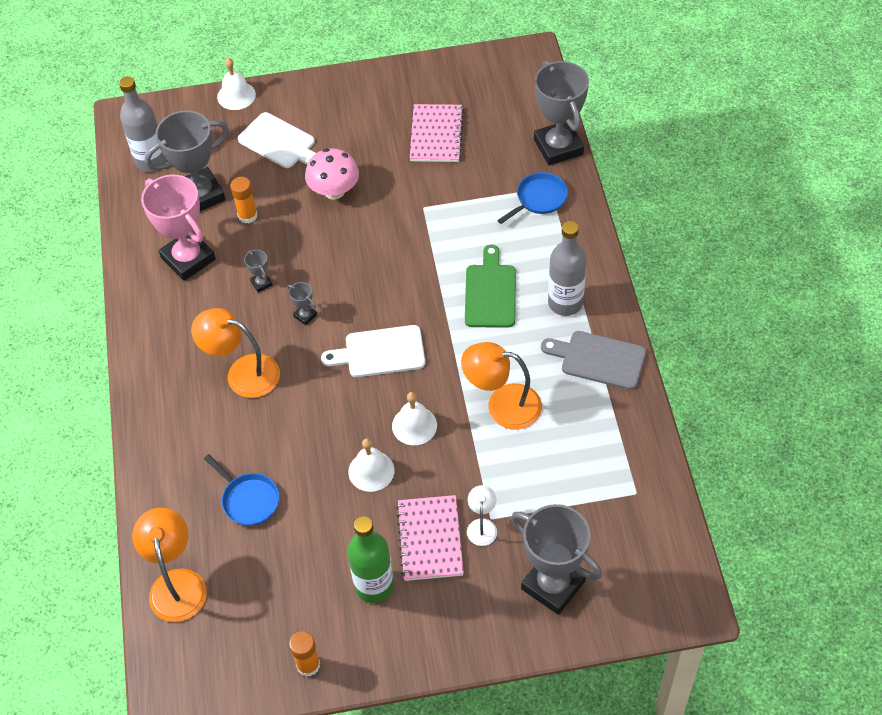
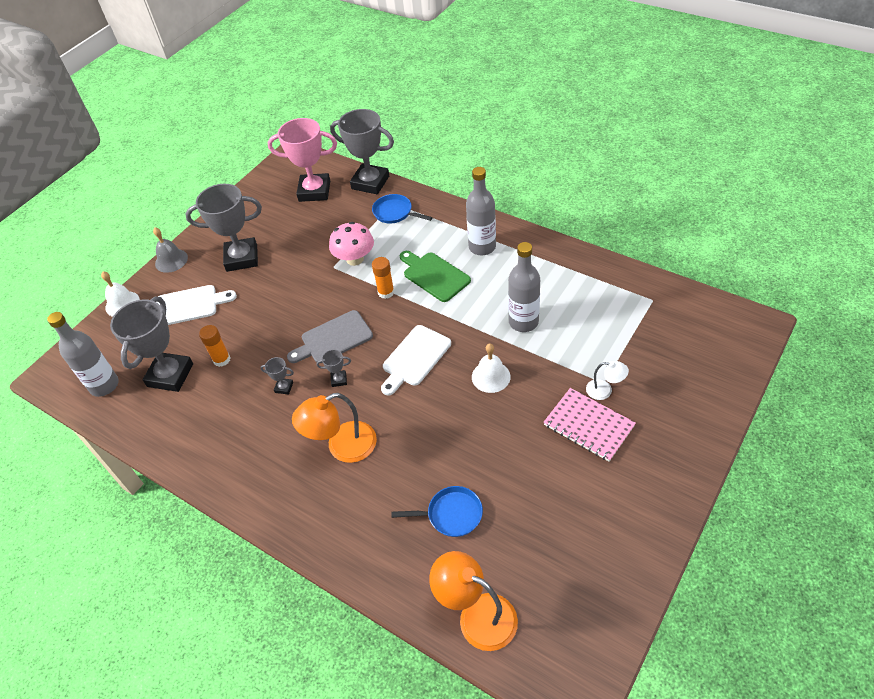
camera: 45 degrees left, 5 degrees down
(188, 259) = (211, 417): pink trophy -> pink trophy (314, 191)
(308, 665) = (628, 570): orange glue stick -> orange glue stick (386, 292)
(313, 84) = (171, 260): none -> grey bell
(334, 191) = (264, 302): pink mushroom -> pink mushroom (355, 259)
(371, 471) = (502, 423): white bell -> none
(374, 586) = (597, 483): green bottle -> none
(436, 135) = (290, 228): pink notebook -> none
(482, 526) = (604, 390): white lamp -> white lamp turned 150 degrees clockwise
(502, 405) = (523, 322): orange lamp -> grey bottle
(539, 199) = (395, 213): blue pan -> blue pan turned 60 degrees counterclockwise
(553, 585) = (684, 382): grey trophy -> grey trophy (242, 258)
(599, 359) = (539, 257): grey cutting board -> grey cutting board (333, 338)

